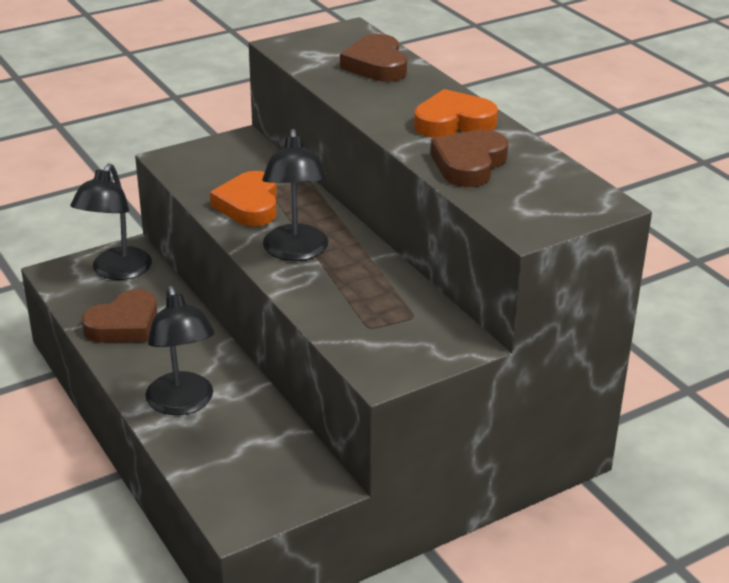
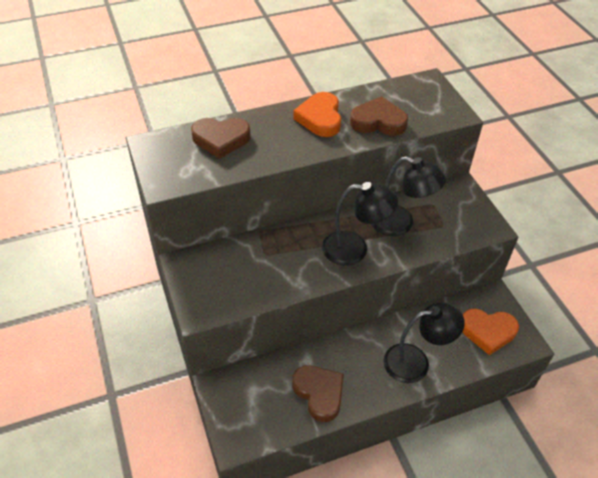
camera: 80 degrees left, 15 degrees up
(116, 271) = (246, 396): black lamp -> black lamp (400, 223)
(249, 205) = (287, 268): orange heart -> orange heart (487, 332)
(469, 164) = (378, 121): brown heart -> brown heart turned 150 degrees clockwise

